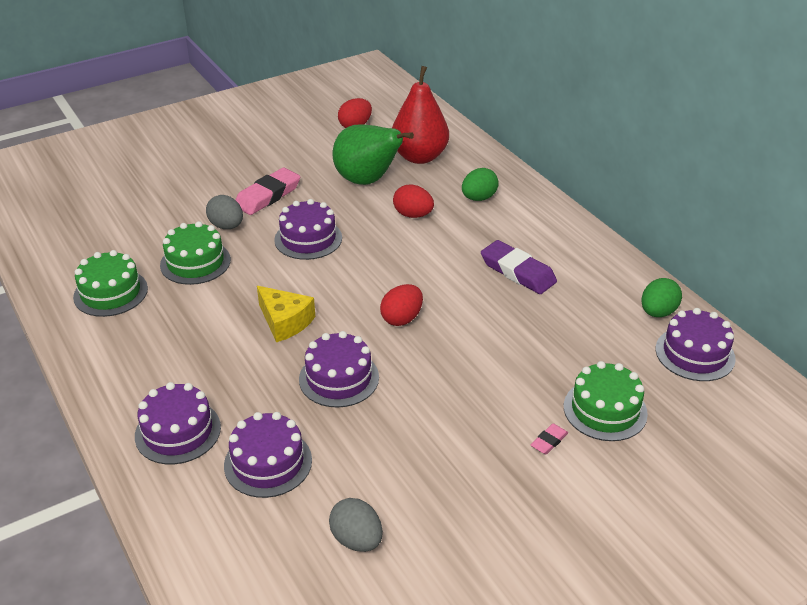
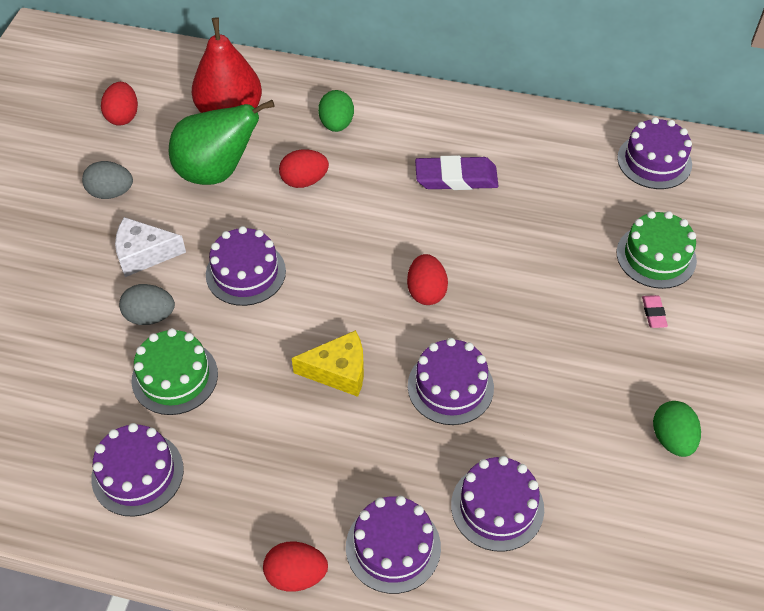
camera: 45 degrees left, 15 degrees up
(109, 401) = (296, 575): none -> red egg
(110, 292) = (137, 473): green cake -> purple cake
(267, 196) = (144, 254): pink eraser -> white cheese
(357, 539) = (636, 507): grey egg -> grey egg (111, 192)
(657, 312) = (592, 142): green egg -> green egg (672, 439)

